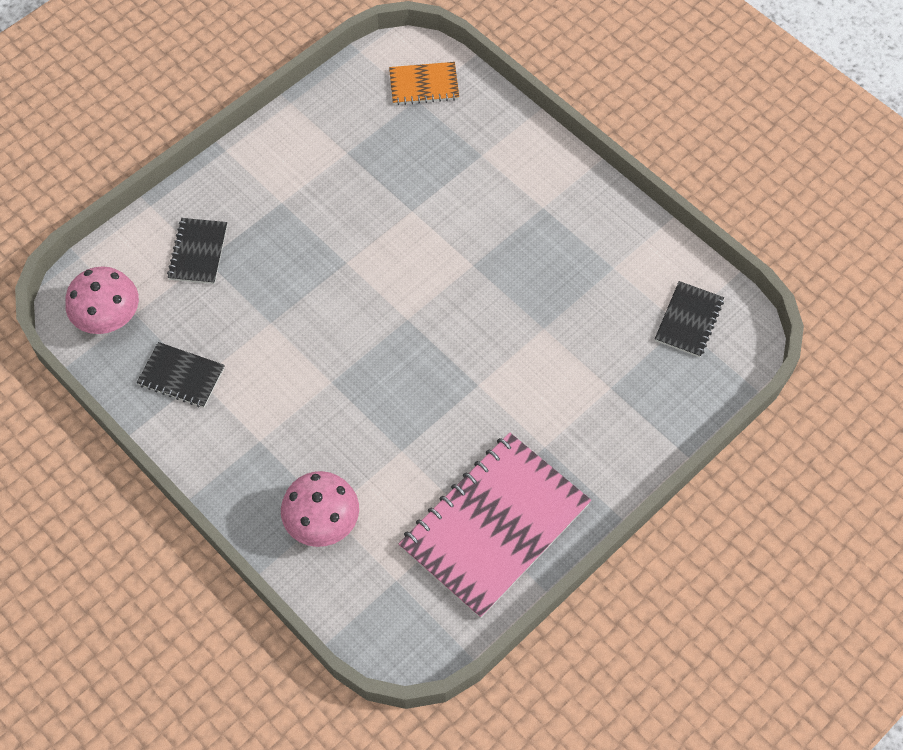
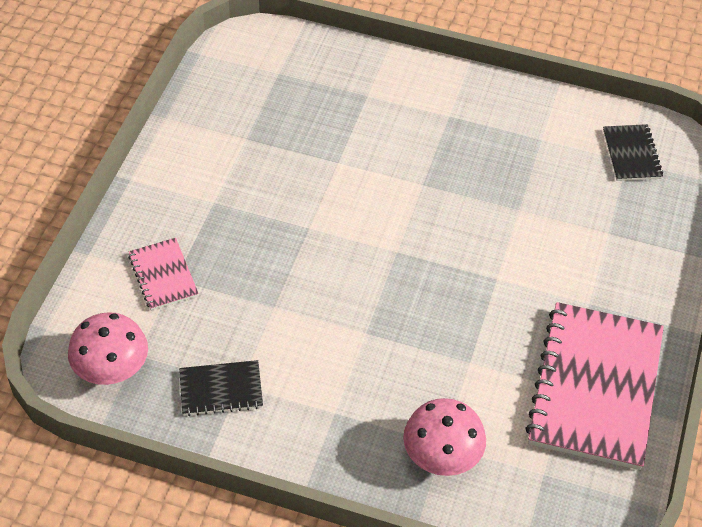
camera: 30 degrees left, 10 degrees down
(198, 252) = (163, 275): black notebook -> pink notebook
(424, 85) = (277, 59): orange notebook -> none

